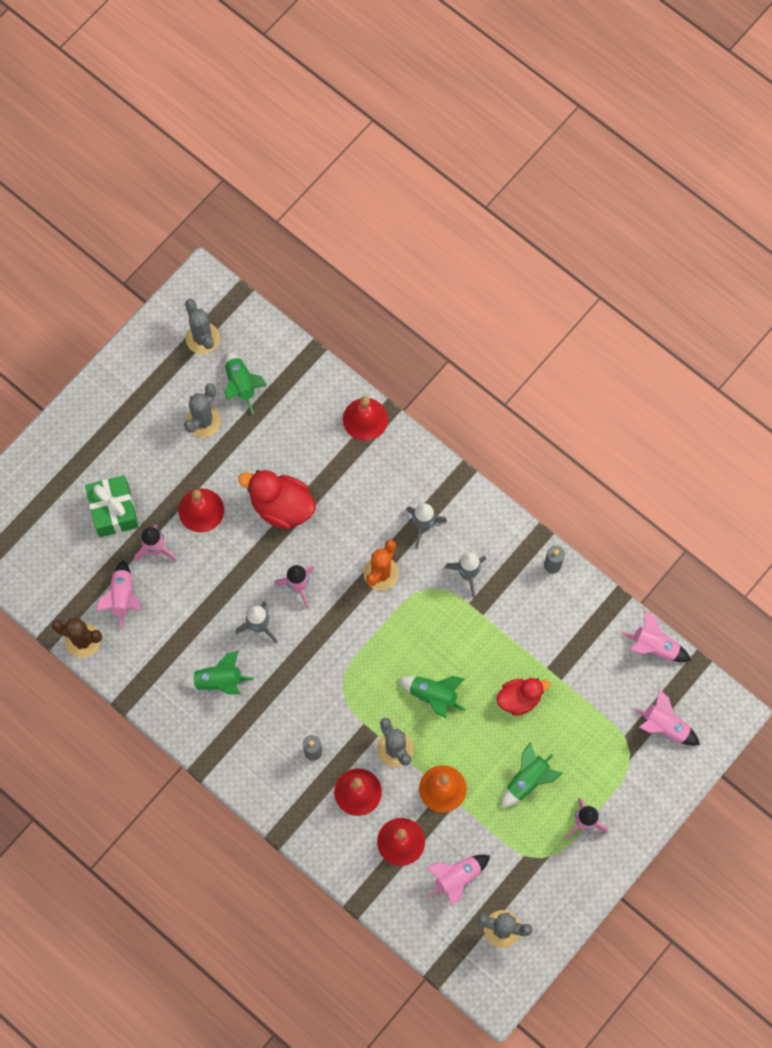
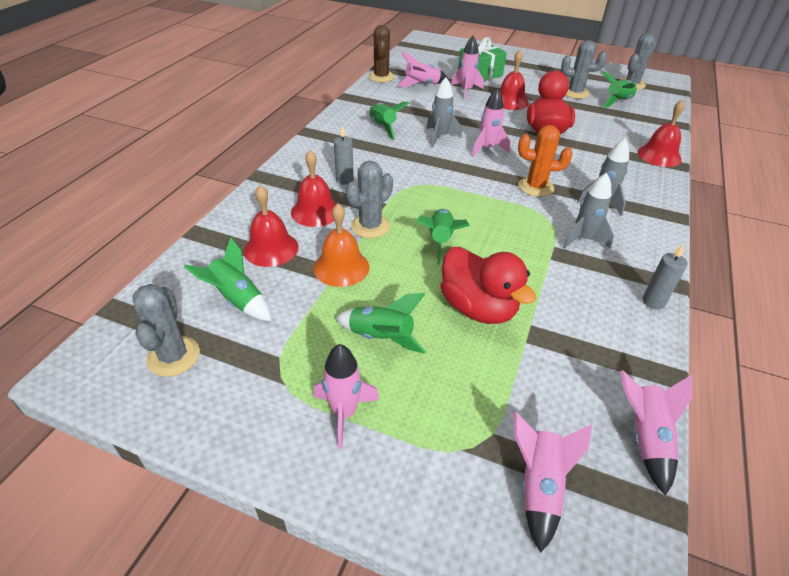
camera: 70 degrees right, 30 degrees down
(457, 878) = (237, 300): pink rocket -> green rocket
(519, 698) = (478, 308): red duck -> red duck, size x1.51

